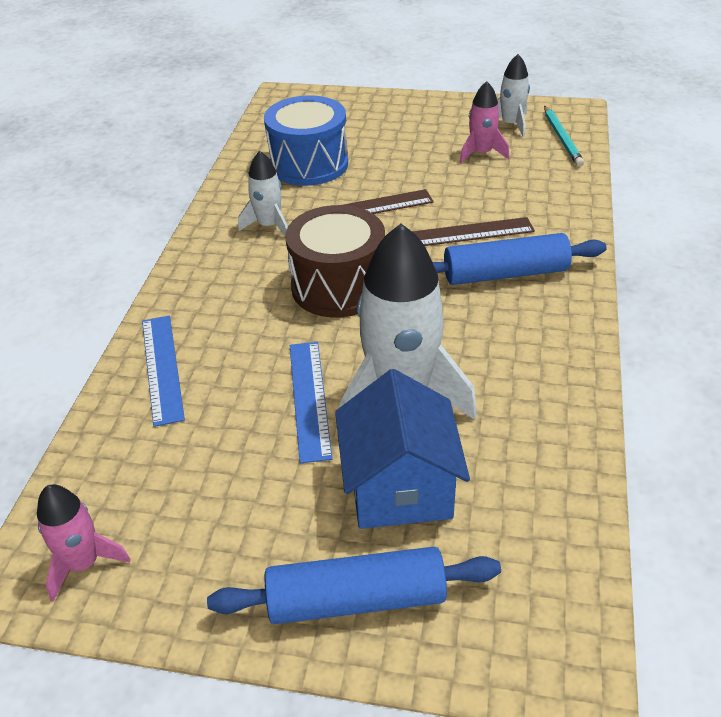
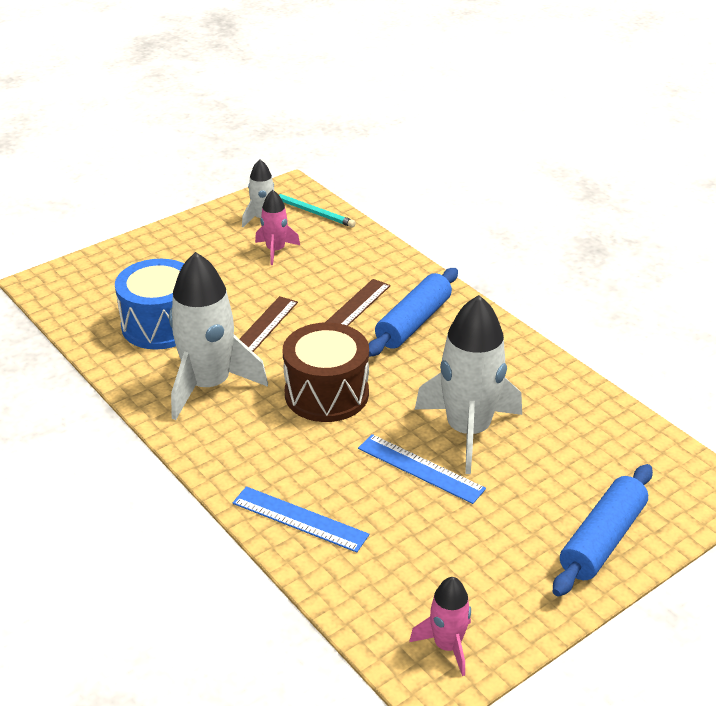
camera: 50 degrees left, 5 degrees down
(269, 226) = (208, 385): white rocket -> white rocket, size x1.95
(400, 487) = (540, 475): blue house -> none

